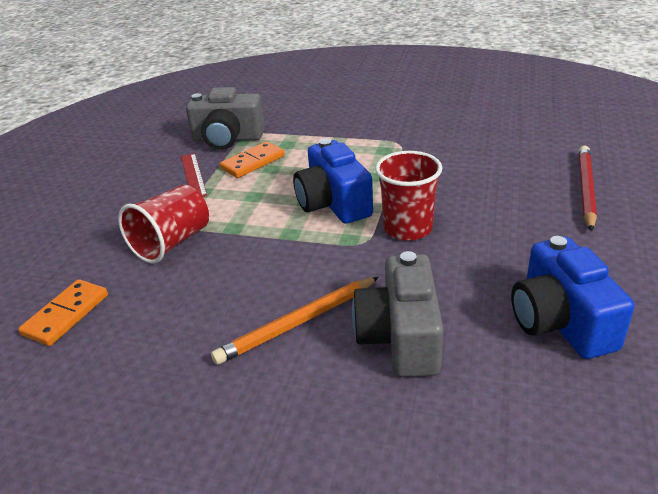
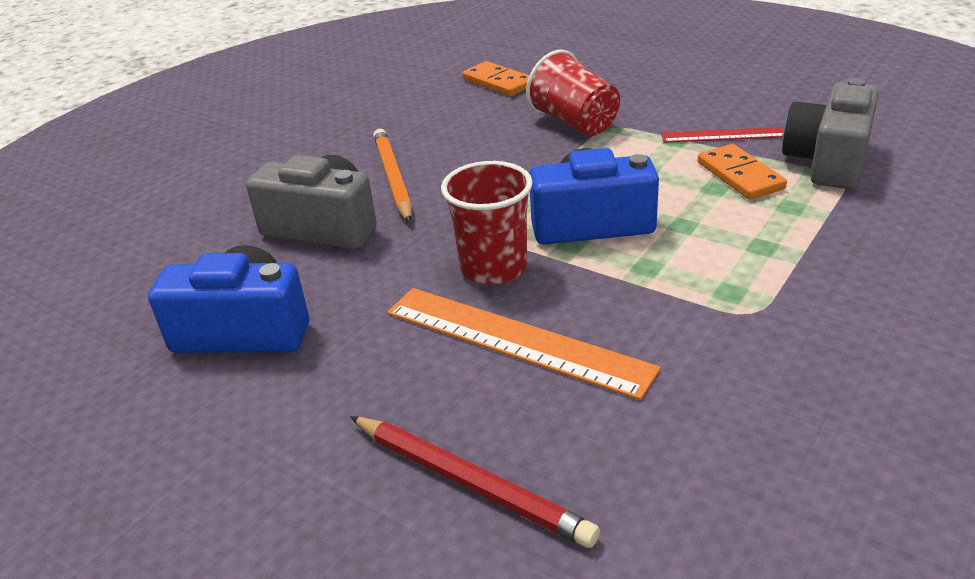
camera: 110 degrees right, 0 degrees up
(474, 202) = (516, 340): none -> orange ruler

